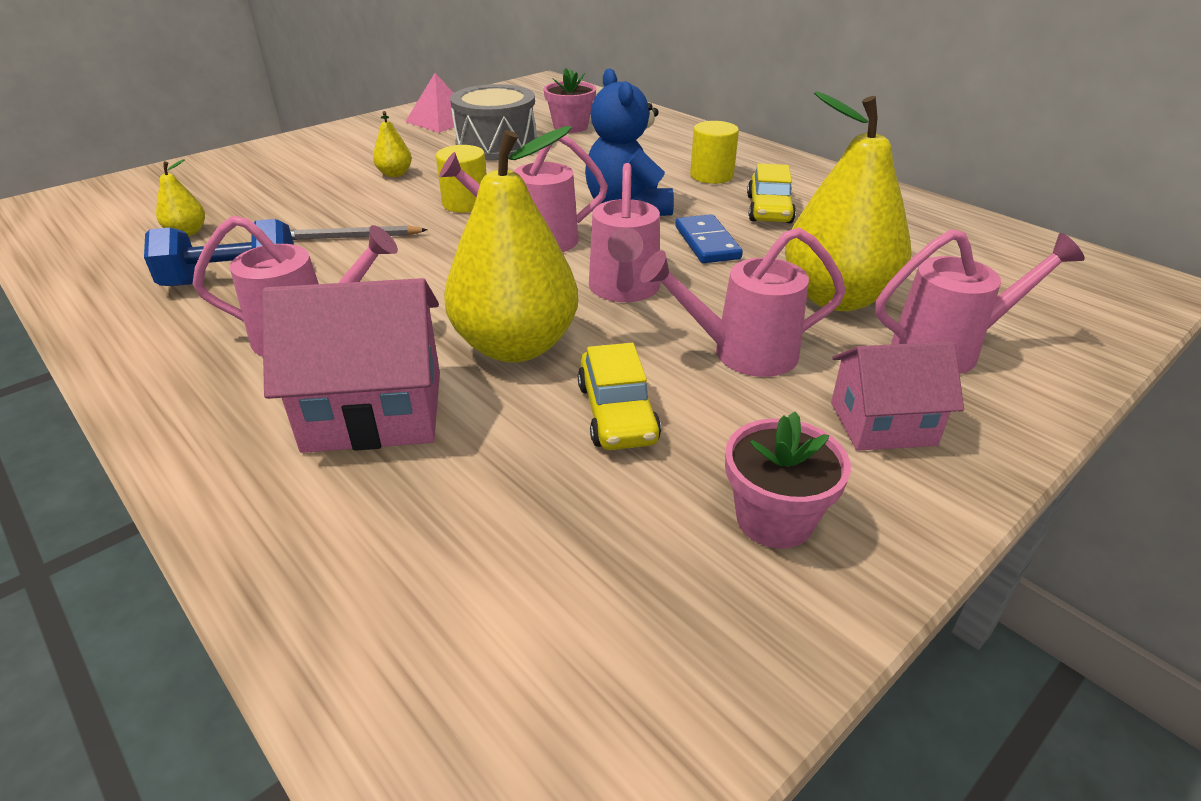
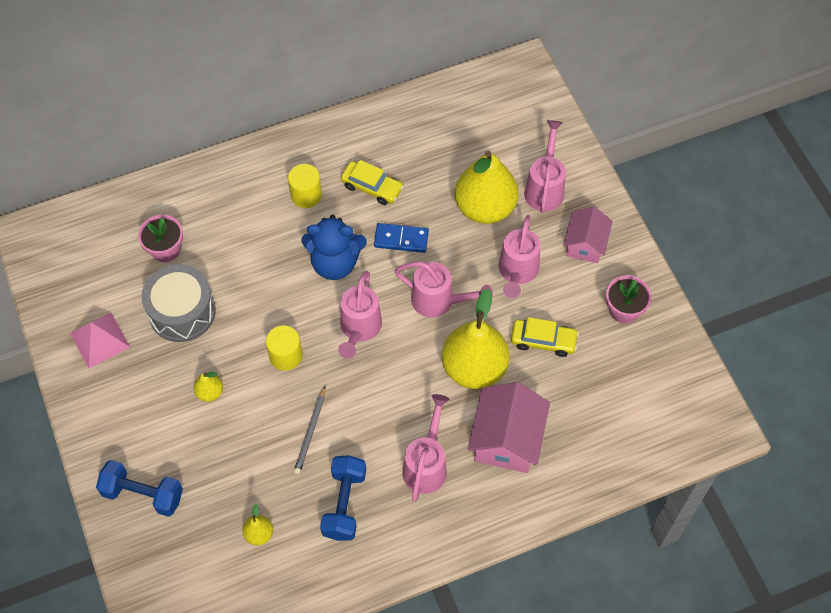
camera: 70 degrees left, 25 degrees up
(250, 166) = (143, 494): none -> blue dumbbell

